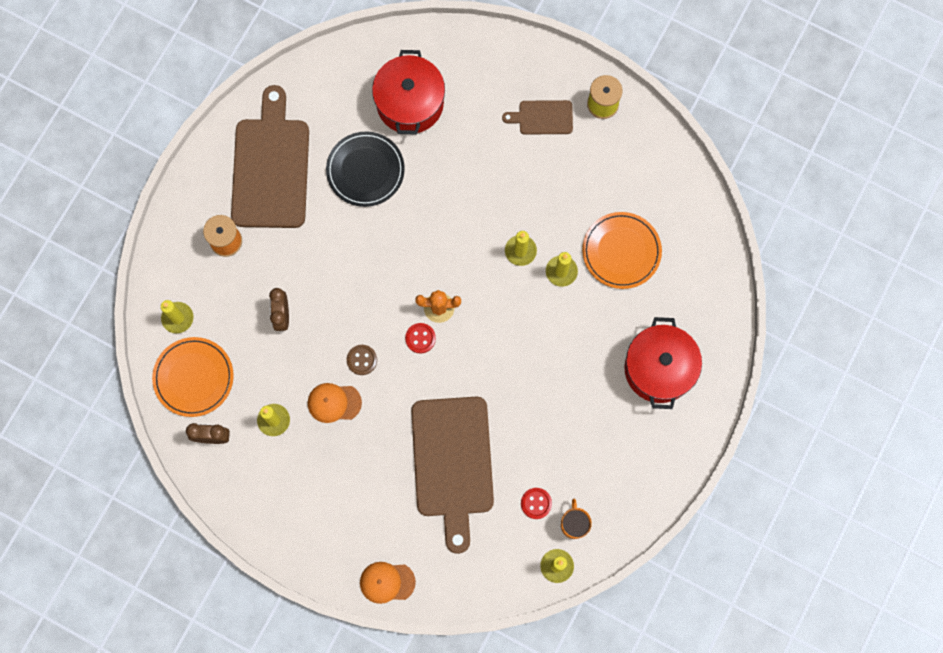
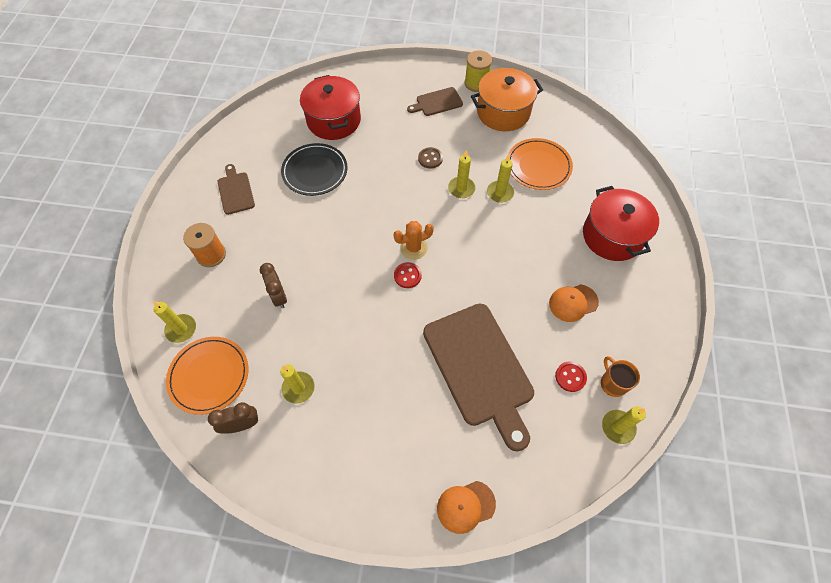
camera: 20 degrees left, 15 degrees down
(271, 167) = (235, 191): brown cutting board -> brown cutting board, size x0.48
(334, 403) = (350, 353): orange cap -> orange cap (573, 303)
(362, 360) = (363, 309): brown button -> brown button (430, 159)
(615, 160) = (503, 112): none -> orange pot

